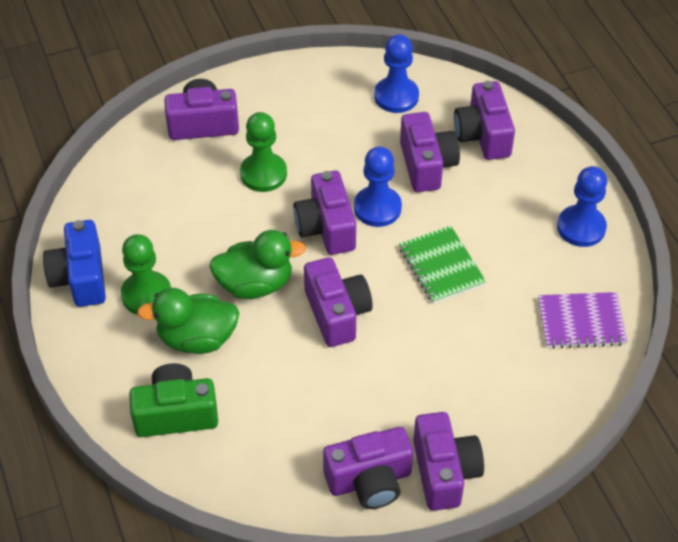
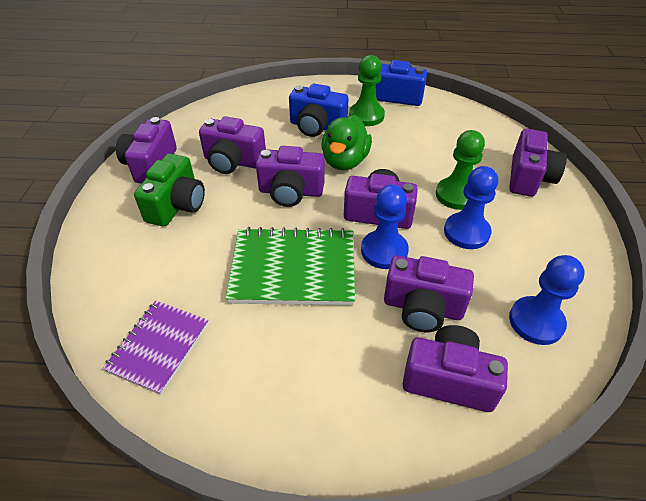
camera: 115 degrees right, 5 degrees down
(176, 413) = (268, 107): green camera -> green camera (177, 205)
(197, 338) = (317, 126): green duck -> blue camera
(441, 266) = (293, 269): green notebook -> green notebook, size x1.58
(444, 472) = (120, 200): purple camera -> purple camera (233, 161)
(581, 227) = (266, 412): blue pawn -> blue pawn (466, 232)

